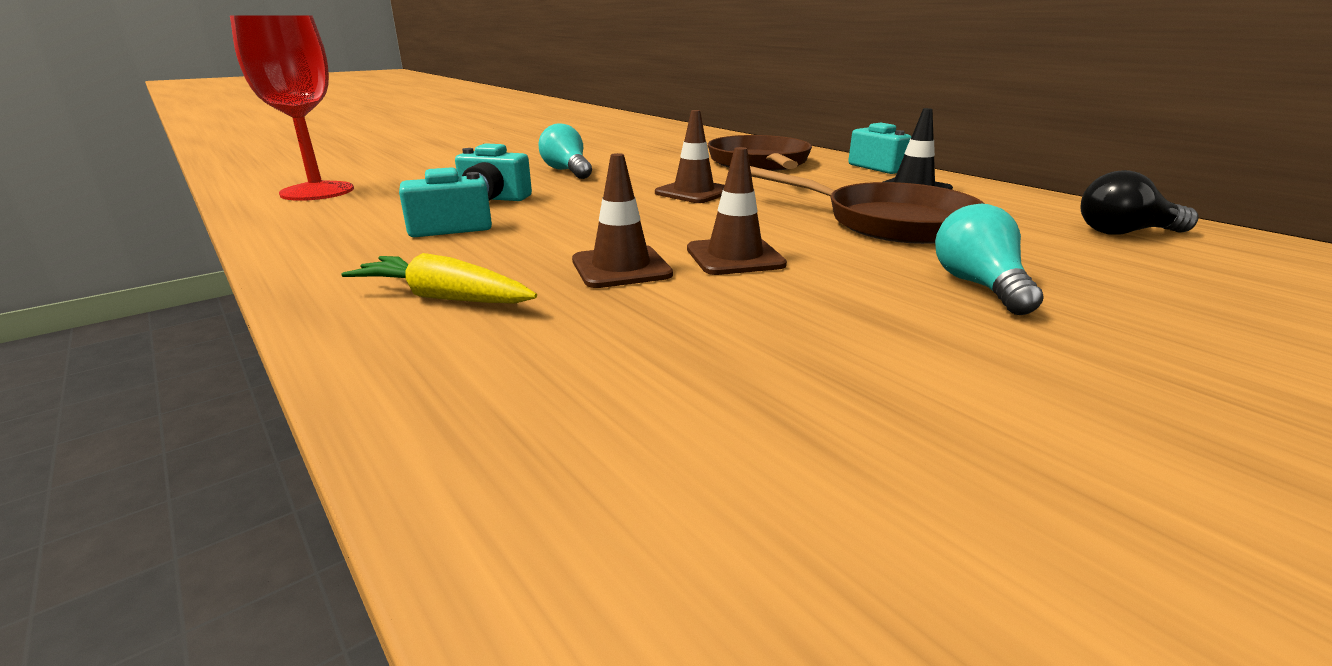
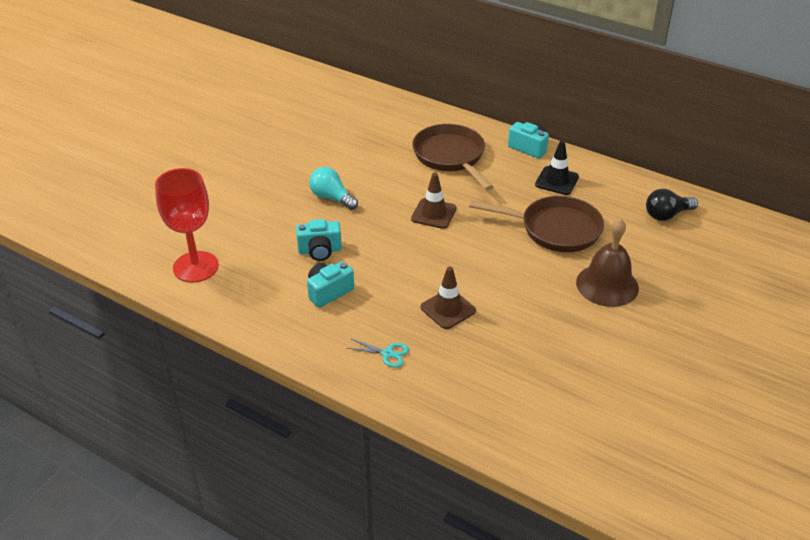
camera: 20 degrees left, 15 degrees up
(443, 297) = (387, 354): yellow carrot -> turquoise scissors
(734, 257) = (494, 286): brown traffic cone -> none
(979, 286) = (607, 285): turquoise light bulb -> brown bell

